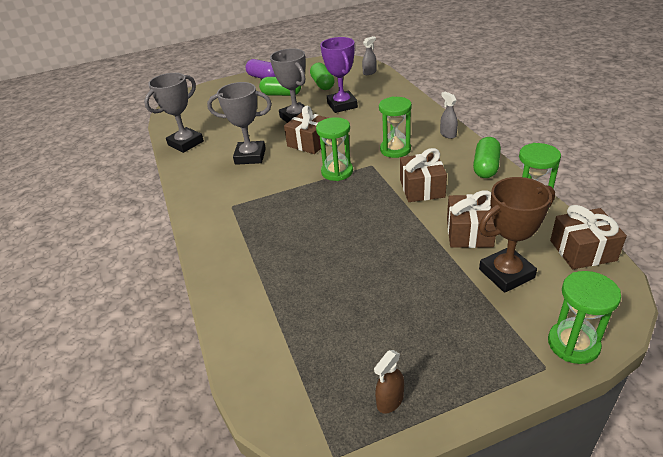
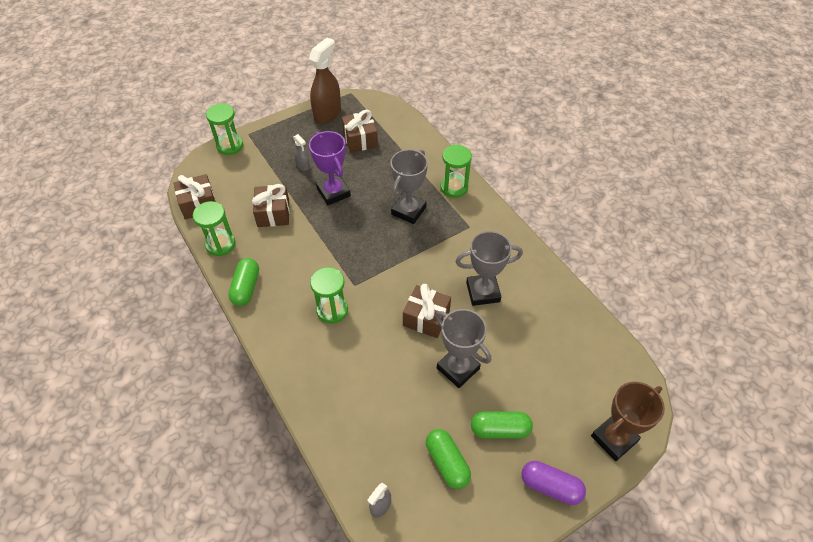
camera: 165 degrees right, 15 degrees up
(186, 143) = (569, 311): grey trophy -> grey trophy (408, 210)
(337, 172) = (386, 273): green hourglass -> green hourglass (454, 187)
(342, 105) = (405, 400): purple trophy -> purple trophy (333, 192)
(390, 401) = (327, 114): brown spray bottle -> brown spray bottle, size x2.11
(422, 188) = (307, 256): brown gift -> brown gift (360, 139)
(448, 134) = (275, 339): grey spray bottle -> grey spray bottle (303, 165)
(506, 273) = (255, 183): brown trophy -> brown trophy (614, 439)

